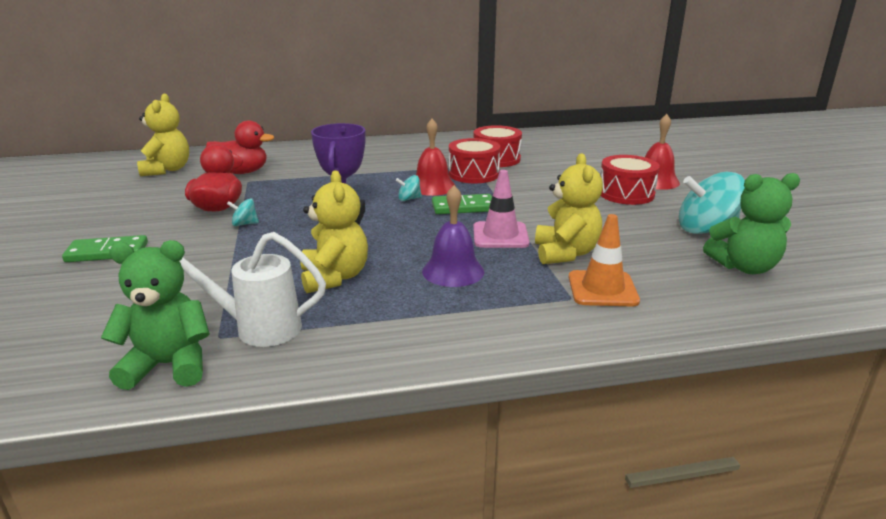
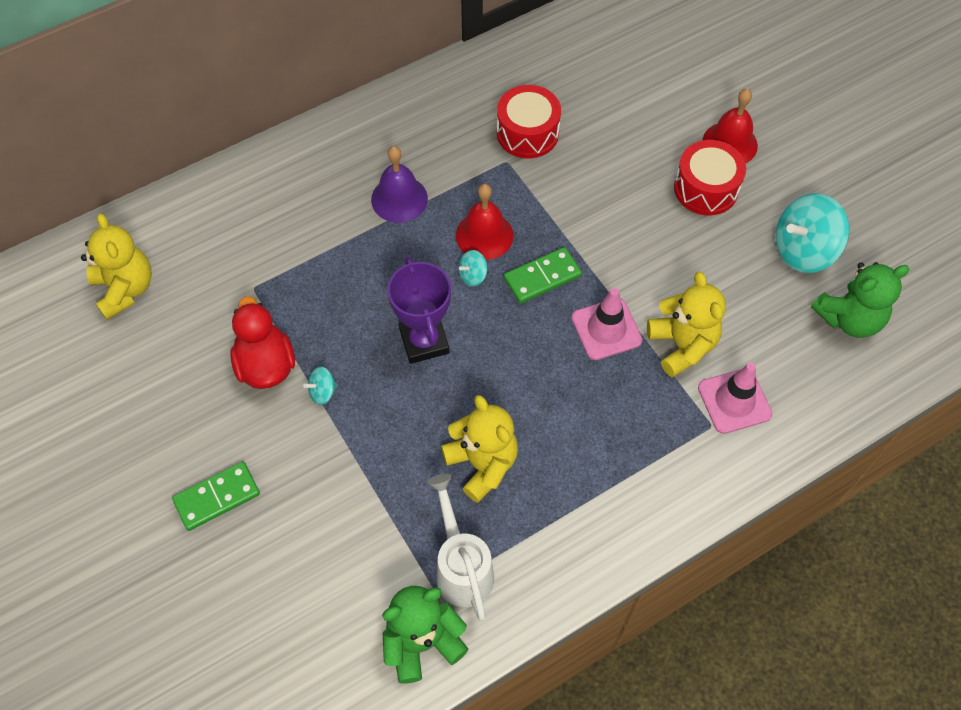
camera: 20 degrees left, 35 degrees up
(241, 172) = (228, 267): red duck -> none
(257, 328) = (461, 567): white watering can -> white watering can turned 90 degrees clockwise
(453, 271) = (589, 415): purple bell -> purple bell (399, 199)
(473, 174) = (518, 186): red drum -> none
(602, 289) = (734, 401): orange traffic cone -> pink traffic cone

